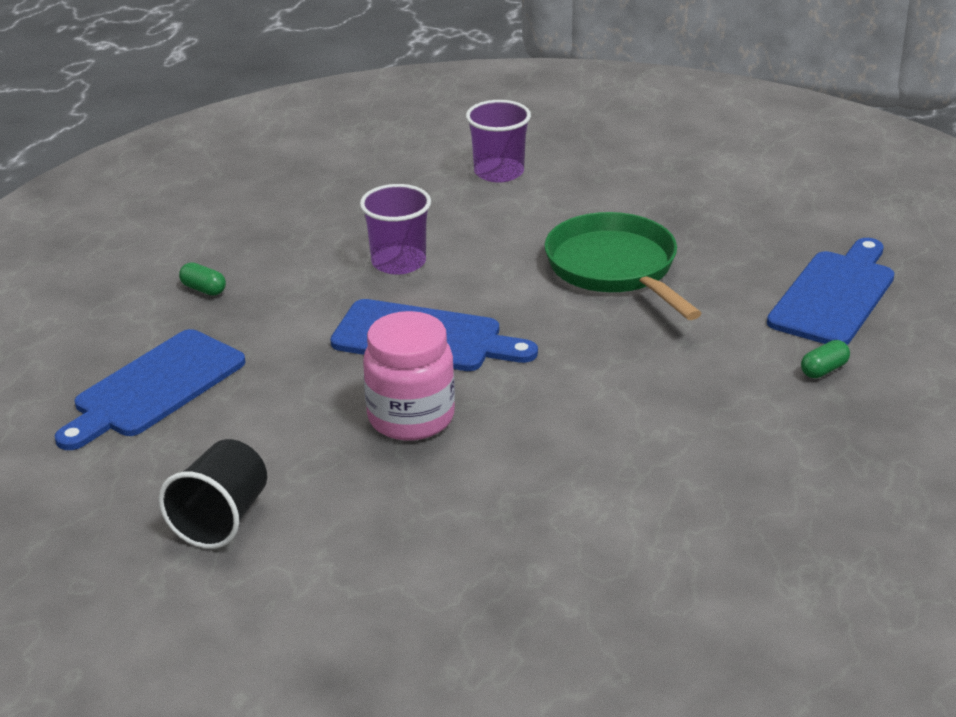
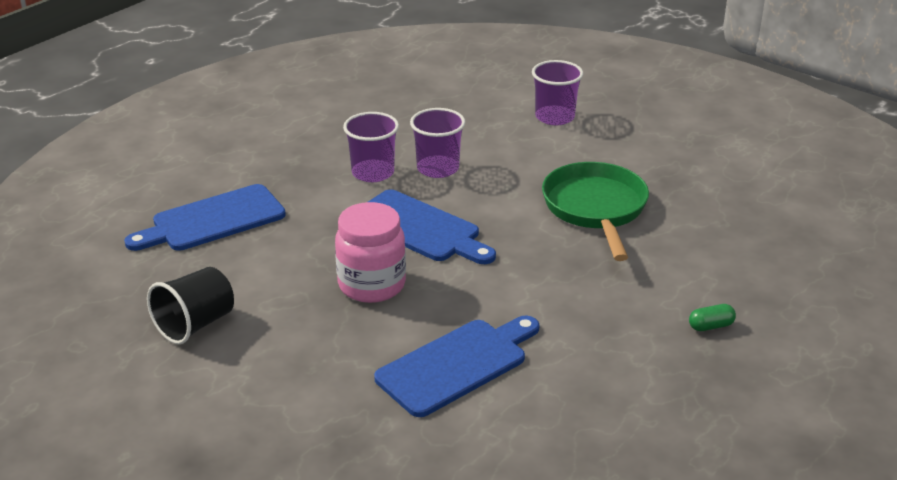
camera: 20 degrees right, 0 degrees up
(203, 289) = (290, 158): green capsule -> none
(321, 285) = (373, 173): none -> purple cup
(834, 295) = (758, 269): blue cutting board -> blue cutting board (457, 365)

